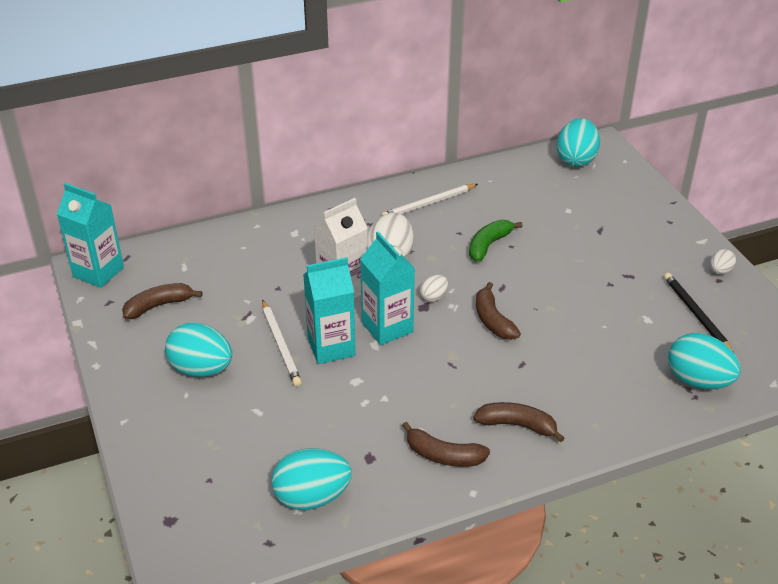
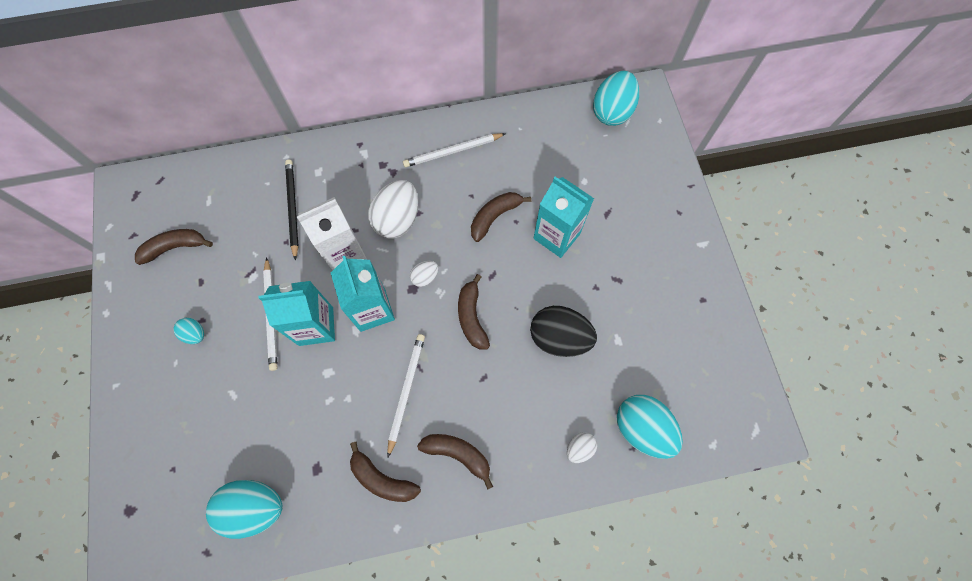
camera: 10 degrees right, 30 degrees up
(98, 272) = (131, 195): turquoise carton -> turquoise carton (556, 236)
(201, 369) = (195, 334): turquoise egg -> turquoise egg, size x0.50
(445, 384) = (406, 391): none -> white pencil
(488, 245) = (494, 217): green banana -> brown banana
(588, 324) = (559, 338): none -> black egg
(696, 315) = (666, 342): black pencil -> black pencil (292, 208)
(720, 271) = (707, 288): white egg -> white egg (579, 448)

